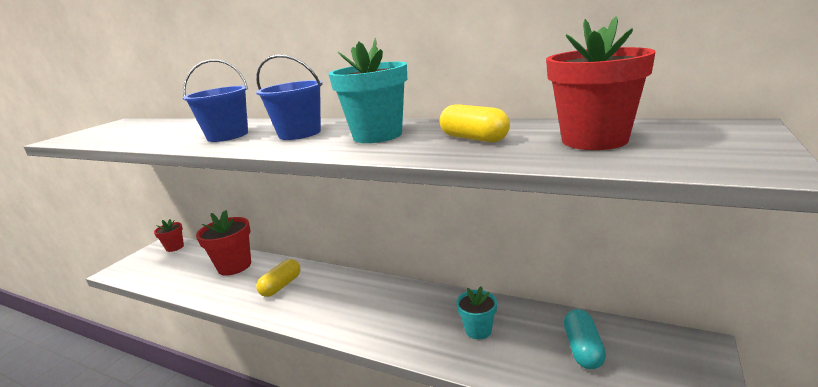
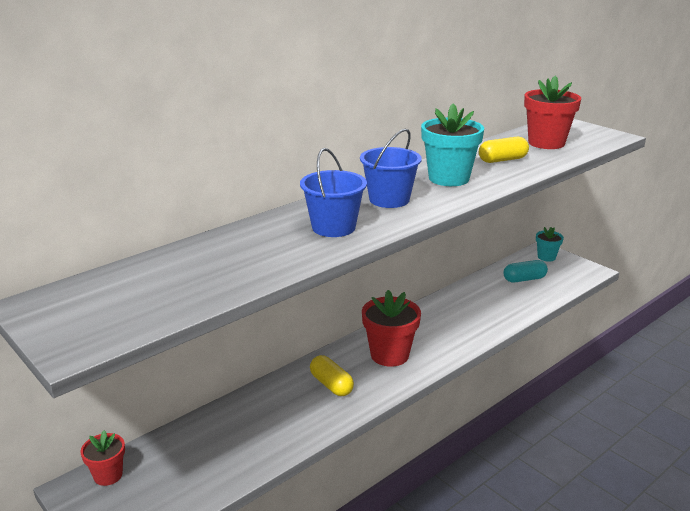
camera: 70 degrees left, 5 degrees up
(234, 266) = (245, 416): red flower pot -> red flower pot (389, 355)
(478, 330) = (482, 305): turquoise flower pot -> turquoise flower pot (546, 257)
(583, 349) = (524, 279): turquoise capsule -> turquoise capsule turned 45 degrees counterclockwise

